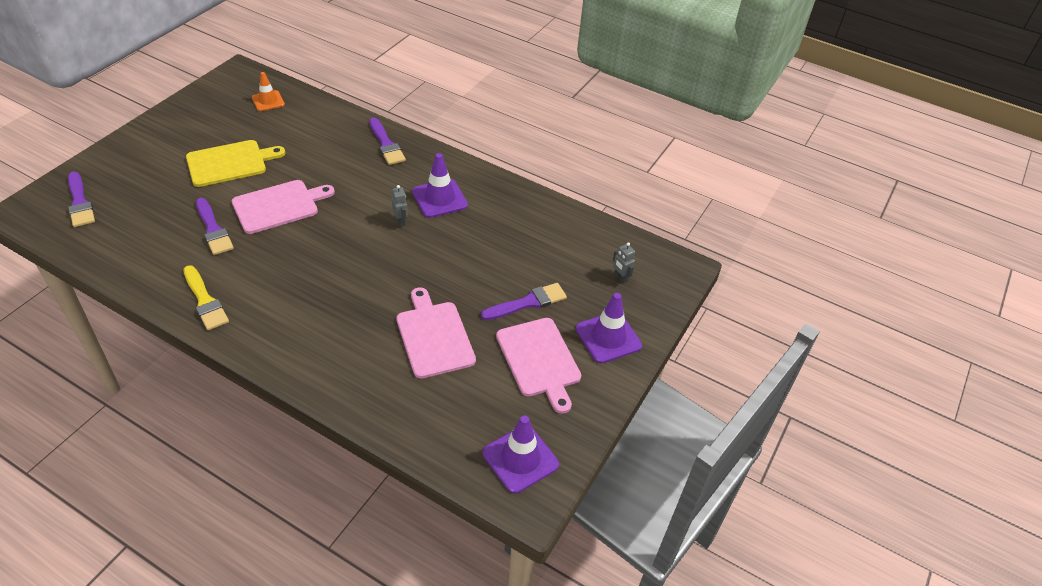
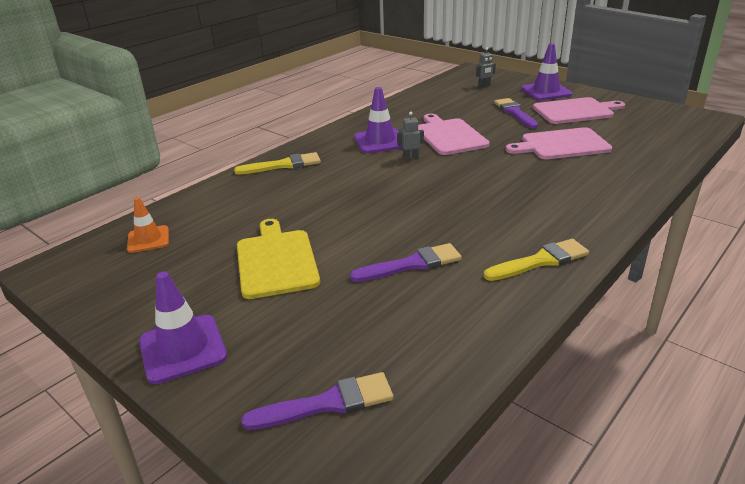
camera: 75 degrees left, 15 degrees down
(279, 206) = (374, 222): pink cutting board -> pink cutting board (449, 136)
(386, 144) = (283, 165): purple brush -> yellow brush
(520, 459) = (673, 119): purple traffic cone -> purple traffic cone (183, 349)

